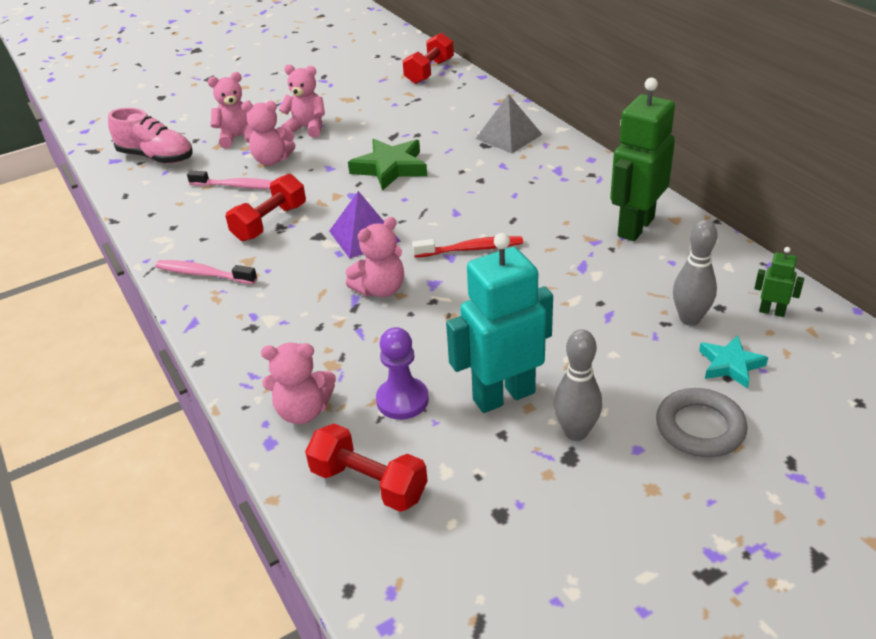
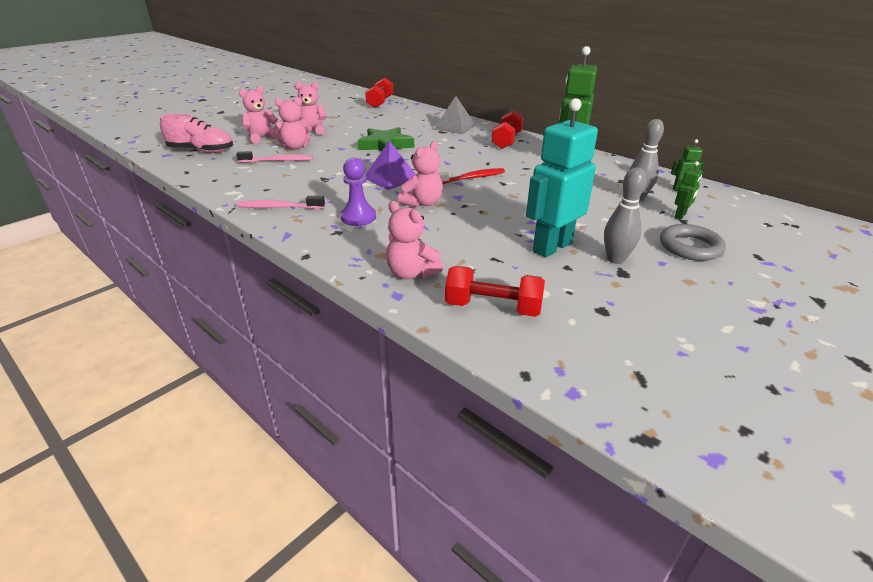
camera: 20 degrees left, 5 degrees down
(270, 223) = (315, 177): red dumbbell -> red dumbbell (506, 141)
(303, 411) = (411, 273): pink teddy bear -> pink teddy bear turned 60 degrees clockwise
(402, 400) = (482, 258): purple pawn -> purple pawn (358, 217)
(730, 365) = (680, 216): turquoise star -> green robot

